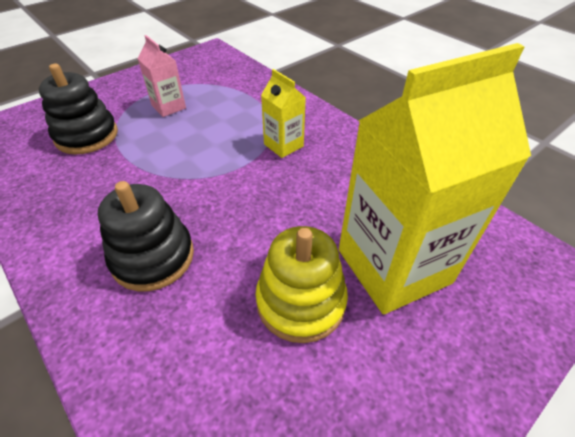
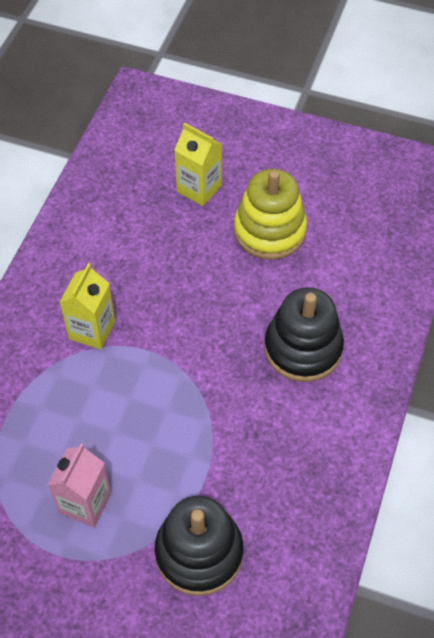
camera: 120 degrees left, 10 degrees up
(393, 266) = (199, 189): yellow carton -> yellow carton, size x0.47

